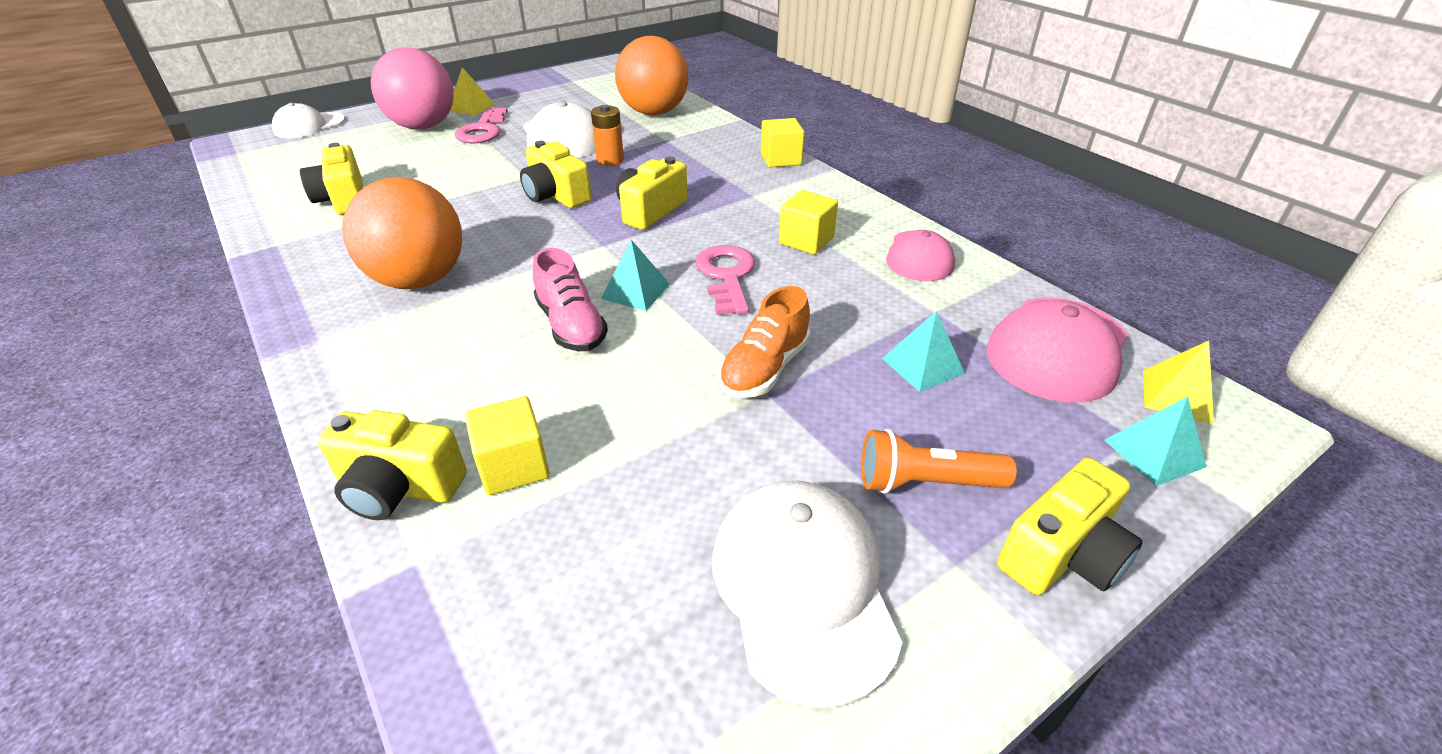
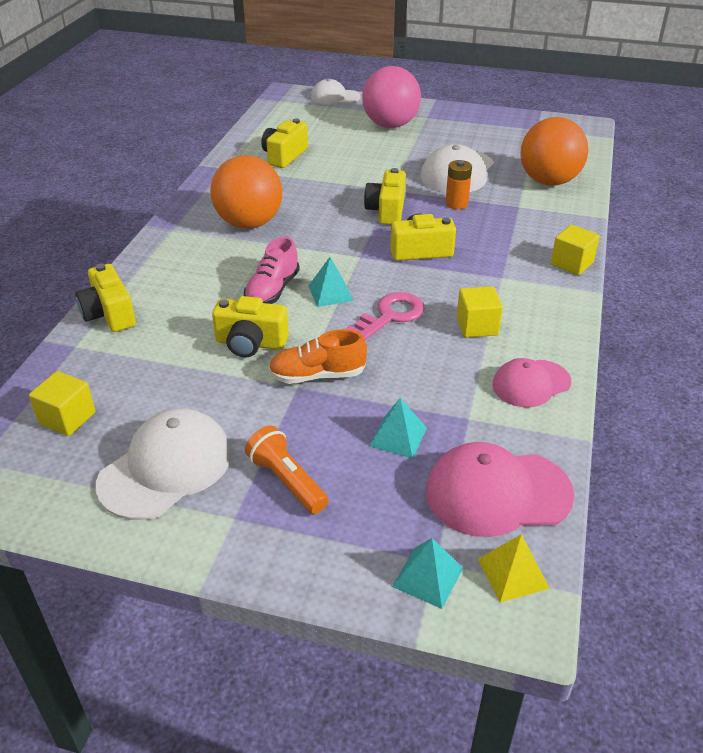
camera: 50 degrees right, 0 degrees up
(471, 107) = (438, 122): yellow pyramid -> none
(483, 130) = (418, 144): pink key -> none
(513, 466) = (153, 336): yellow cube -> yellow cube (67, 418)
(1062, 554) = (283, 559): yellow camera -> yellow camera (250, 343)

